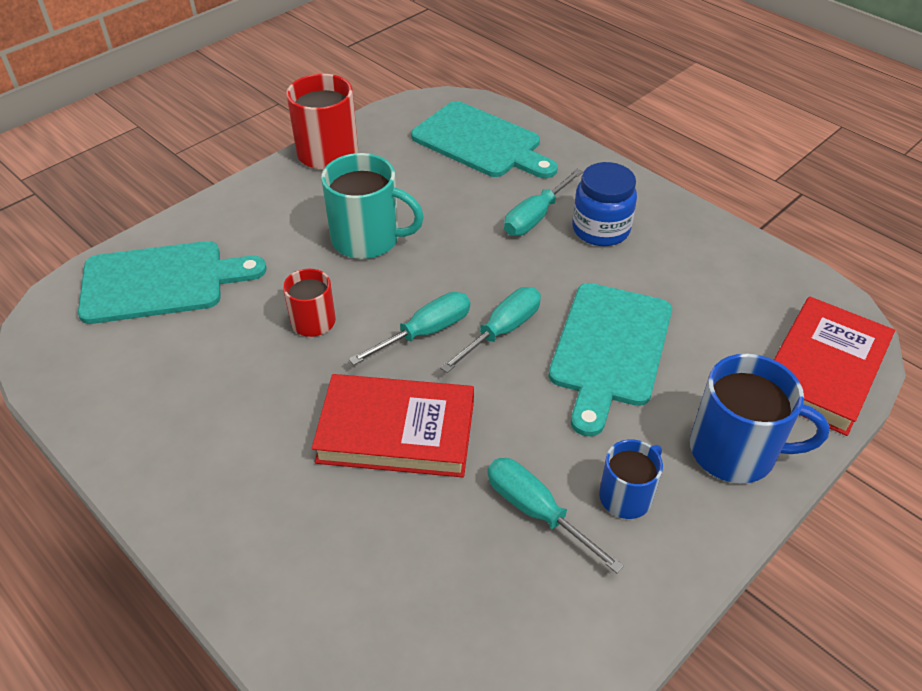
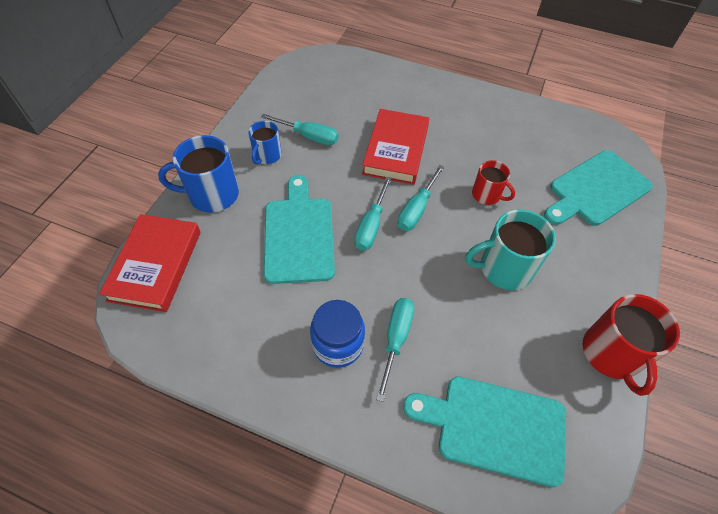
camera: 155 degrees right, 10 degrees up
(396, 431) = (395, 150): red book -> red book turned 60 degrees counterclockwise

